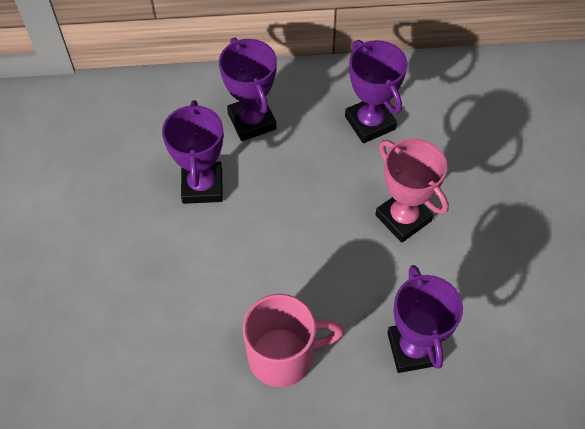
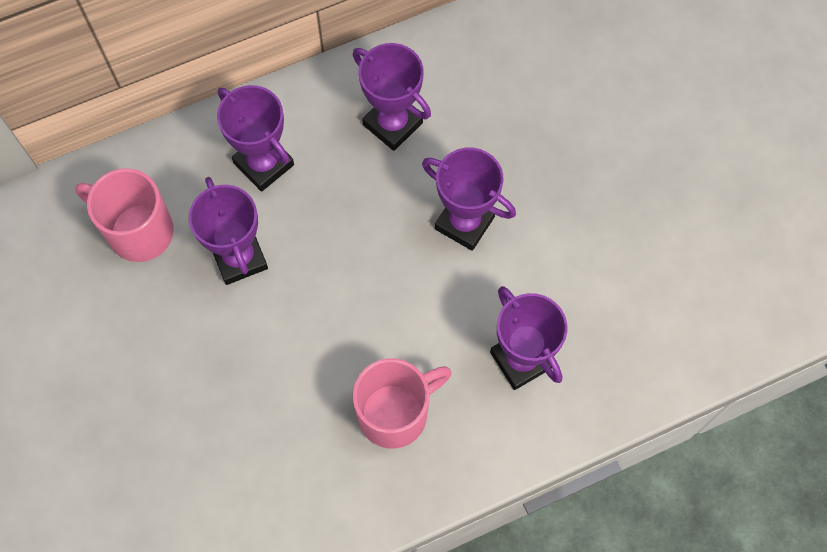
camera: 20 degrees left, 10 degrees up
(130, 140) = (138, 231): none -> pink mug
(403, 218) = (464, 222): pink trophy -> purple trophy

